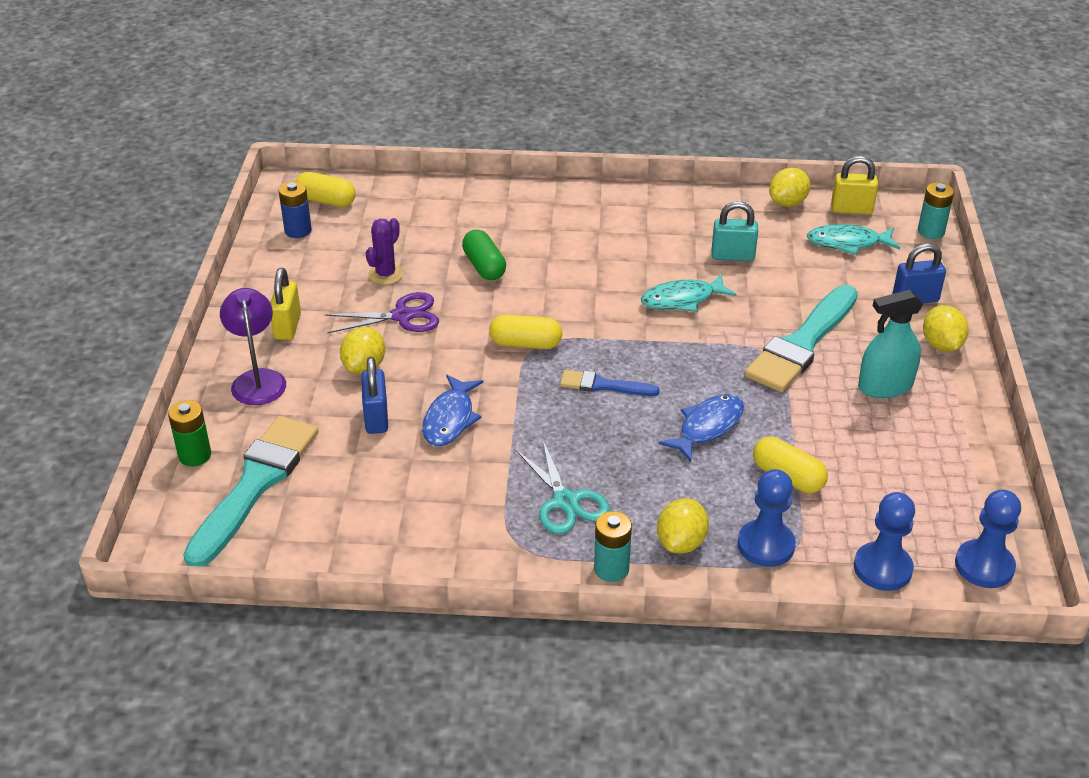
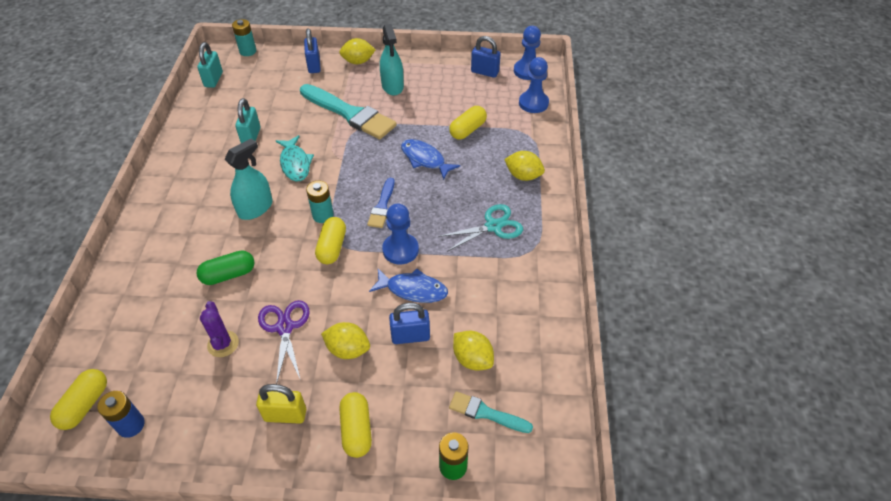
camera: 90 degrees left, 10 degrees up
(255, 484) = (486, 413): turquoise brush -> turquoise brush, size x0.51
(257, 379) = (356, 430): purple lamp -> yellow capsule
(385, 274) = (223, 344): purple cactus -> purple cactus turned 45 degrees clockwise
(594, 274) = (255, 208): none -> turquoise spray bottle
(611, 569) = (547, 206): turquoise battery -> turquoise battery (323, 215)
(766, 545) = (521, 143): blue pawn -> blue pawn (400, 250)
(787, 203) = (196, 106): yellow lemon -> yellow lemon (472, 359)
(847, 243) = (250, 85): turquoise fish -> none
(851, 209) = (213, 79): yellow padlock -> turquoise padlock
(960, 503) = (484, 72): none -> blue padlock

